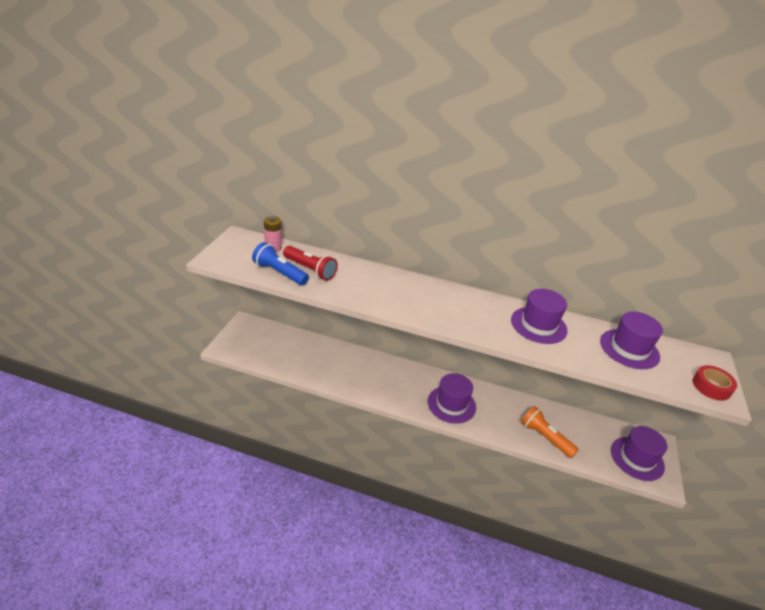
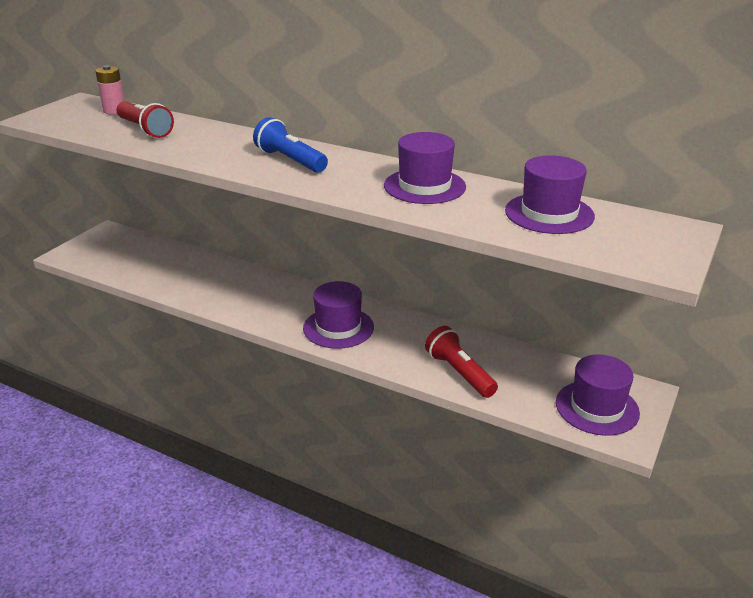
camera: 15 degrees right, 5 degrees down
(279, 273) = (103, 131): blue flashlight -> blue flashlight (290, 160)
(545, 437) = (459, 373): orange flashlight -> red flashlight
(711, 387) = (655, 256): red tape -> none

